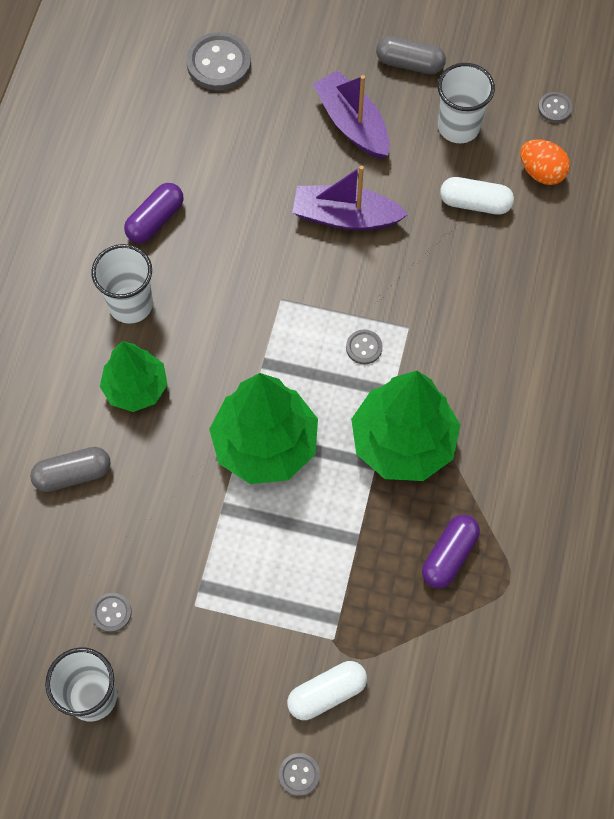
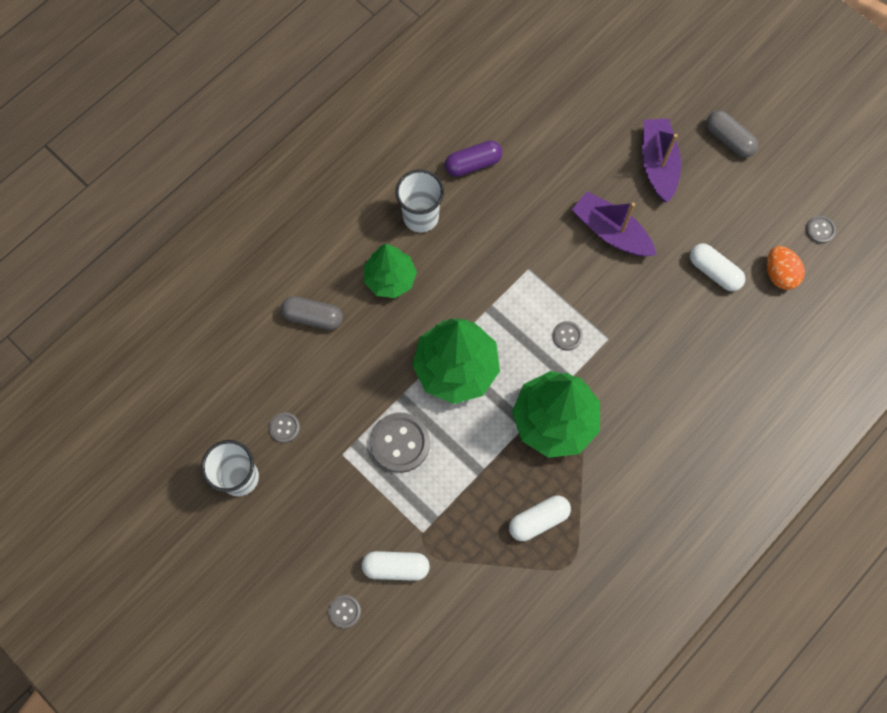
camera: 30 degrees right, 5 degrees up
(219, 63) = (586, 69): grey button -> grey button (400, 443)
(449, 555) = (538, 520): purple capsule -> white capsule
(458, 127) = (736, 207): white cup -> none

